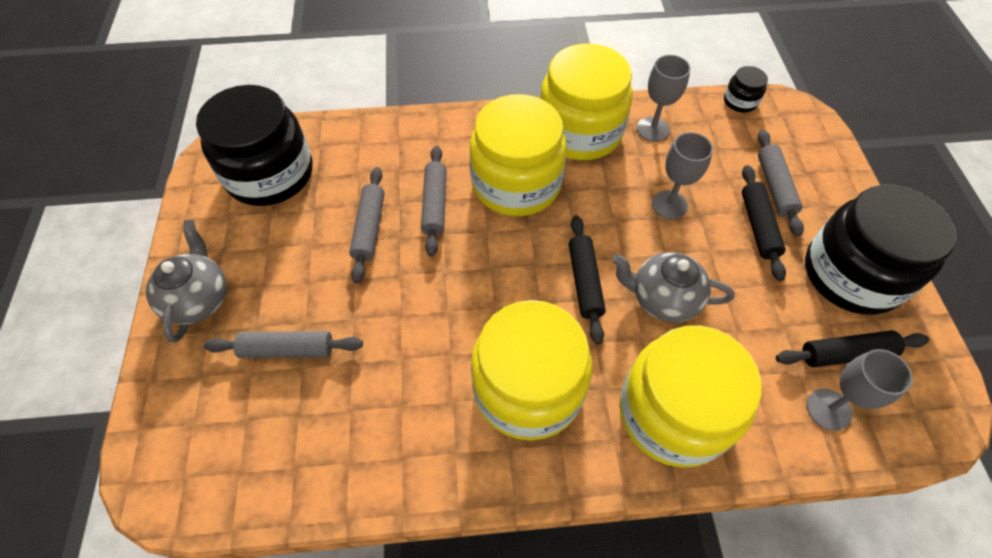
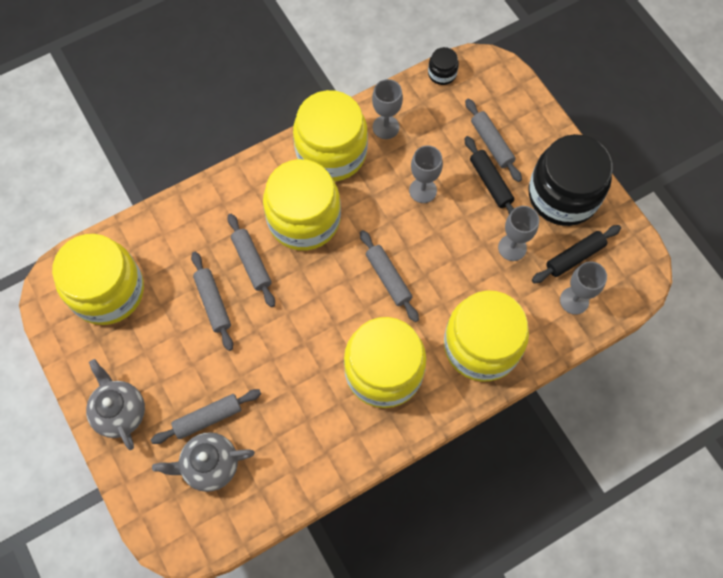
camera: 25 degrees left, 10 degrees up
(270, 174) = (107, 291): black jar -> yellow jar
(584, 282) = (388, 278): black rolling pin -> grey rolling pin
(662, 299) = (446, 268): grey teapot -> grey teapot (209, 465)
(760, 309) = (512, 248): none -> grey goblet

